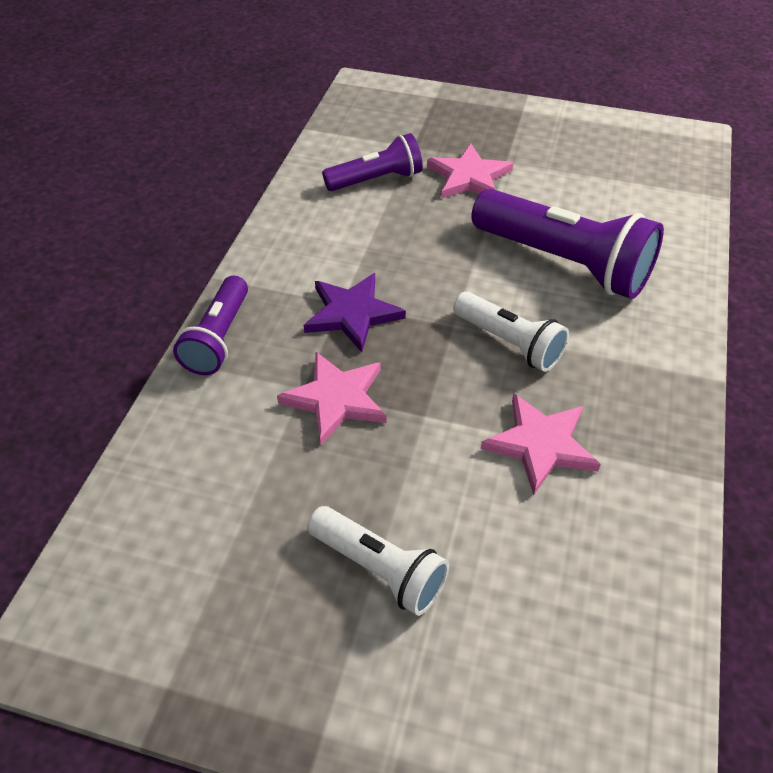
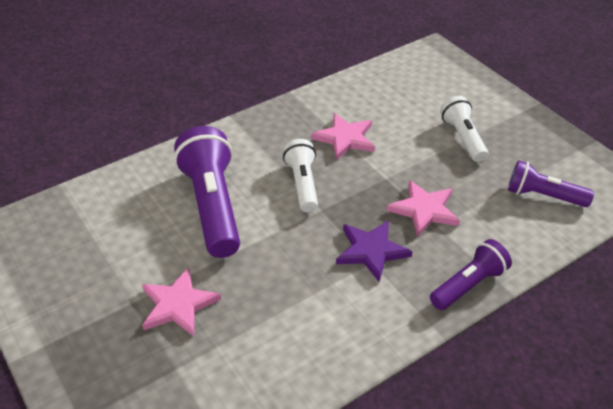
camera: 140 degrees left, 5 degrees down
(376, 180) = (245, 350): purple flashlight -> purple flashlight (543, 196)

